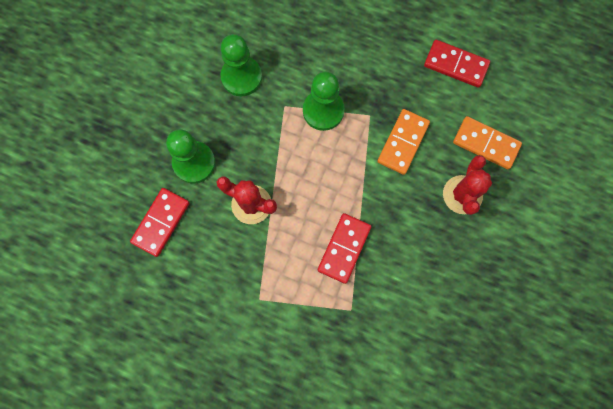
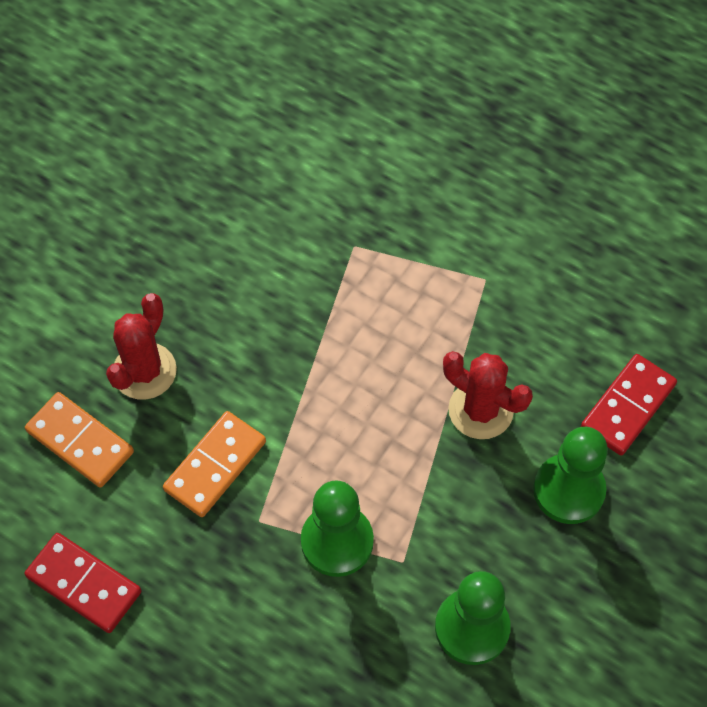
camera: 170 degrees left, 15 degrees down
(344, 248) = (347, 325): red domino -> none

